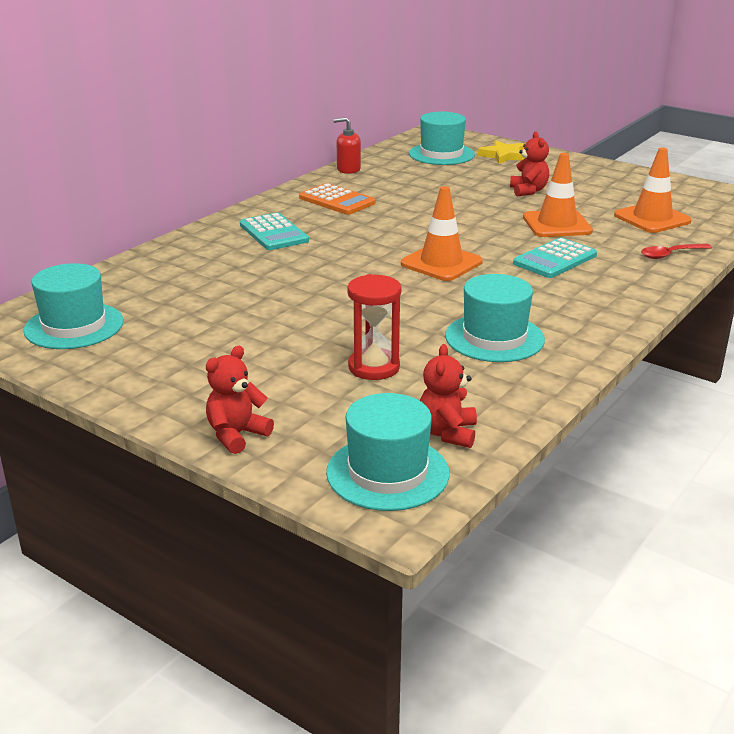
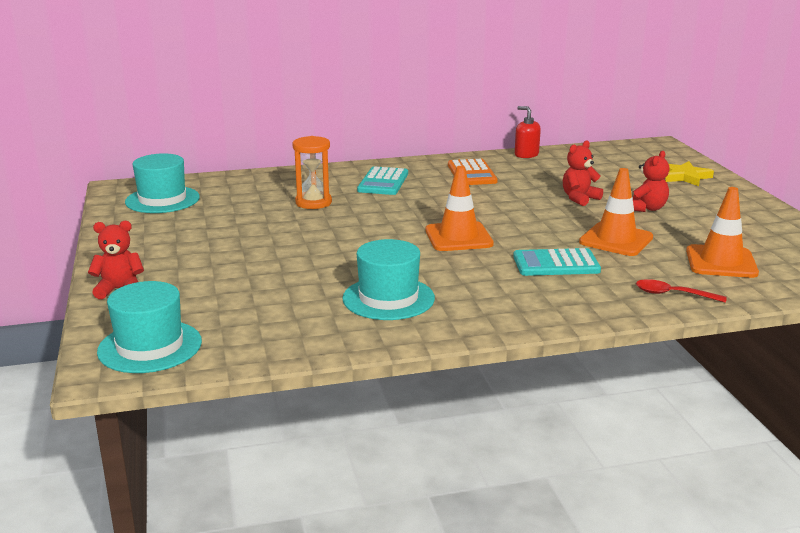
camera: 40 degrees right, 5 degrees down
(248, 274) = (313, 202): none -> orange hourglass
(374, 367) = (271, 285): red hourglass -> none
(441, 154) = (628, 162): turquoise hat -> none
(447, 433) = (230, 341): red teddy bear -> red teddy bear (579, 198)

